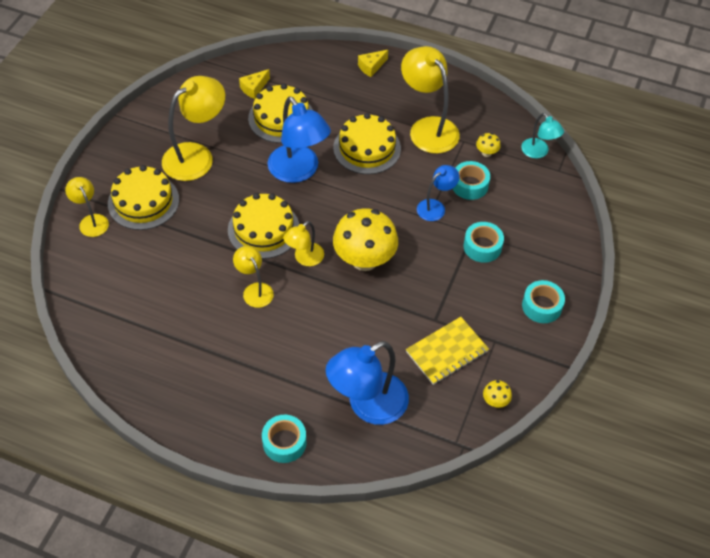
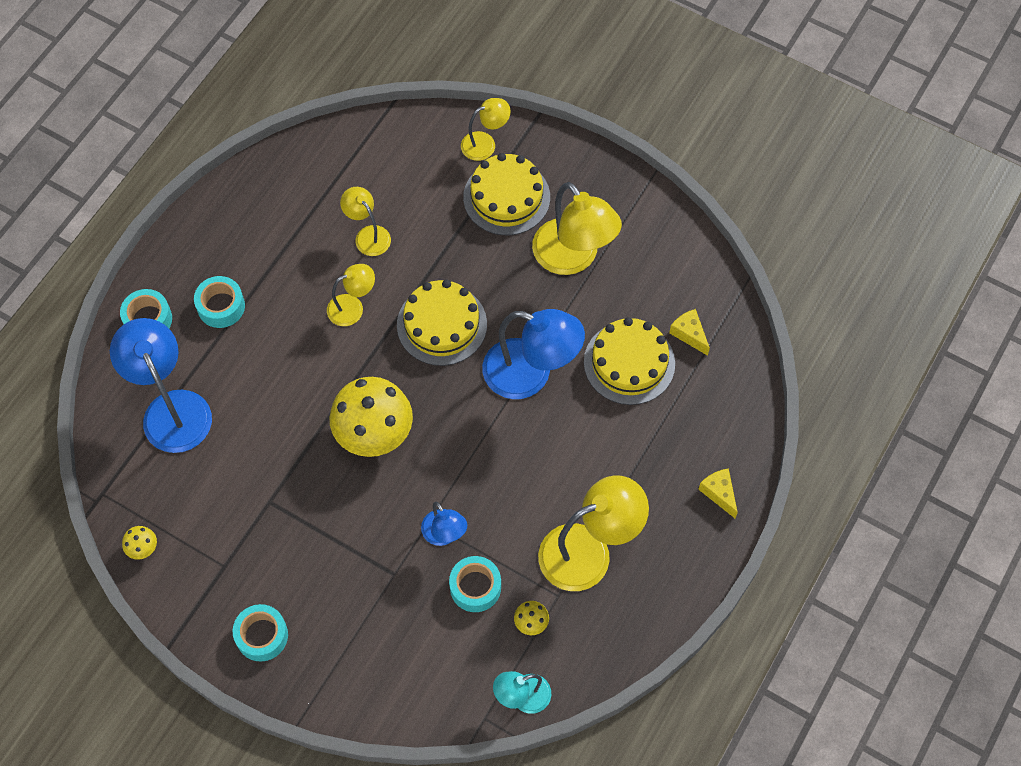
camera: 100 degrees right, 10 degrees up
(298, 171) = (530, 374): blue lamp -> blue lamp turned 135 degrees counterclockwise
(304, 258) = (388, 366): yellow lamp -> yellow lamp (368, 235)
(367, 148) = (560, 464): yellow cake -> none
(447, 352) = (221, 507): yellow notebook -> none
(482, 246) = (368, 582): turquoise tape -> turquoise tape (221, 306)

